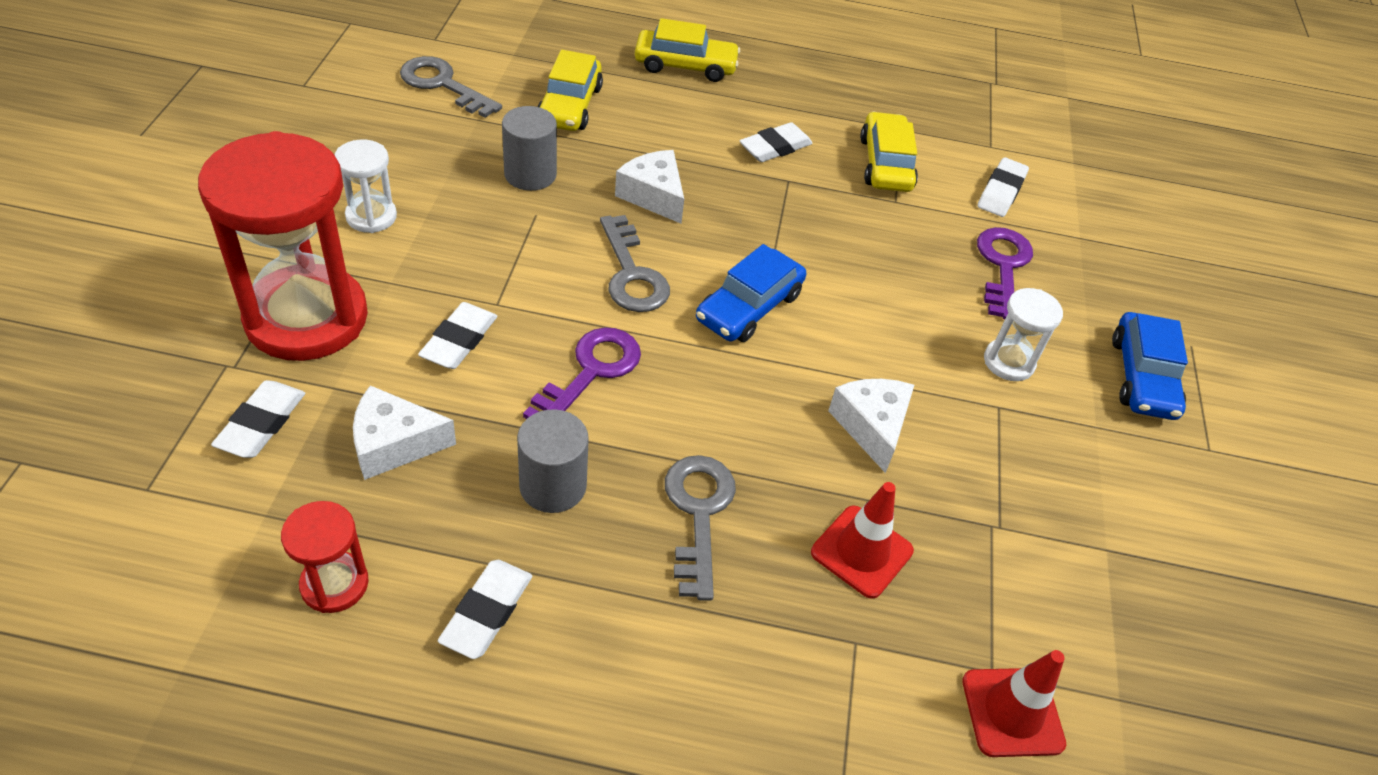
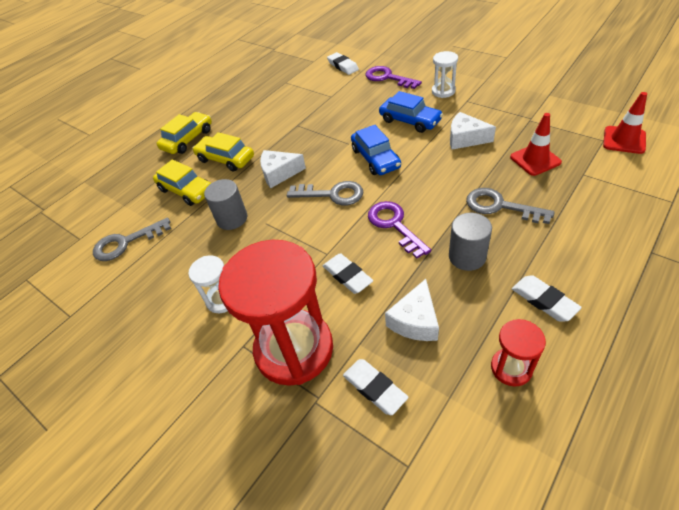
camera: 50 degrees left, 0 degrees up
(775, 147) = (271, 123): white eraser -> none
(886, 164) = (305, 93): yellow car -> yellow car (225, 159)
(1142, 377) = (464, 61): blue car -> blue car (410, 121)

